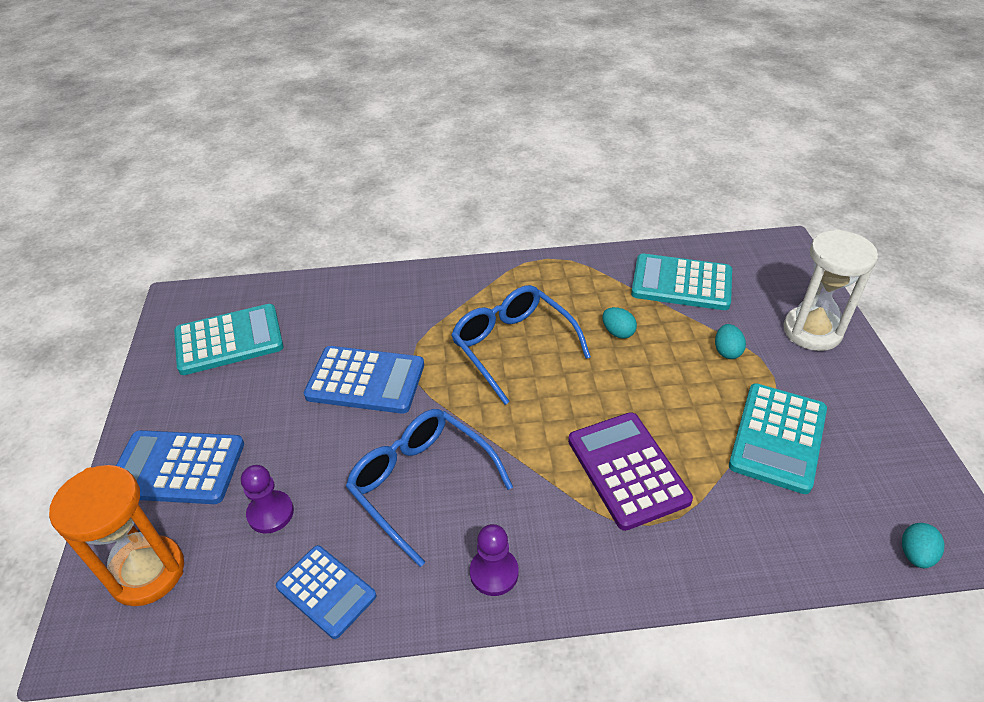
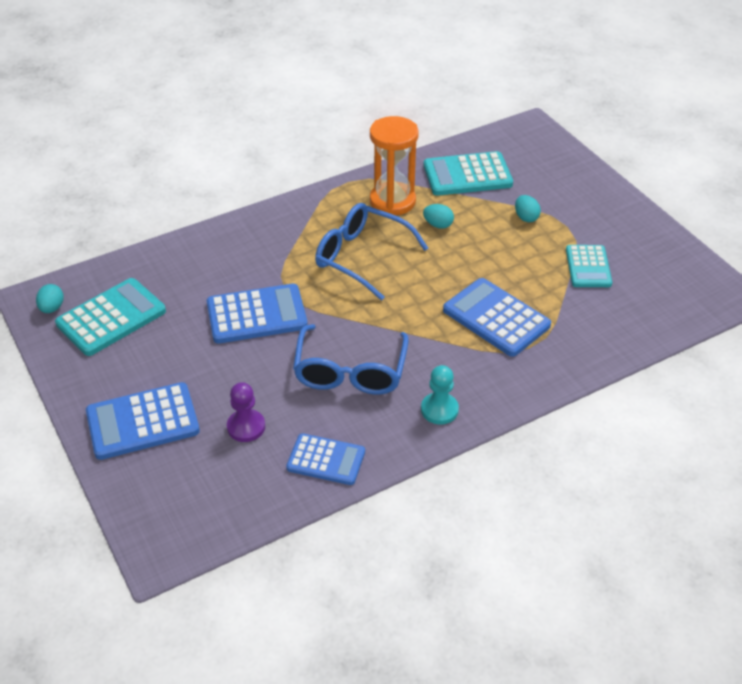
camera: 25 degrees left, 0 degrees up
(147, 572) = (176, 495): orange hourglass -> orange hourglass (392, 201)
(420, 483) = (350, 372): blue glasses -> blue glasses turned 105 degrees counterclockwise
(494, 573) = (439, 410): purple pawn -> turquoise pawn
(627, 470) = (496, 318): purple calculator -> blue calculator
(778, 438) = (588, 267): turquoise calculator -> turquoise calculator, size x0.66
(812, 331) = (579, 187): white hourglass -> none
(915, 554) = (702, 313): turquoise egg -> turquoise egg (52, 308)

